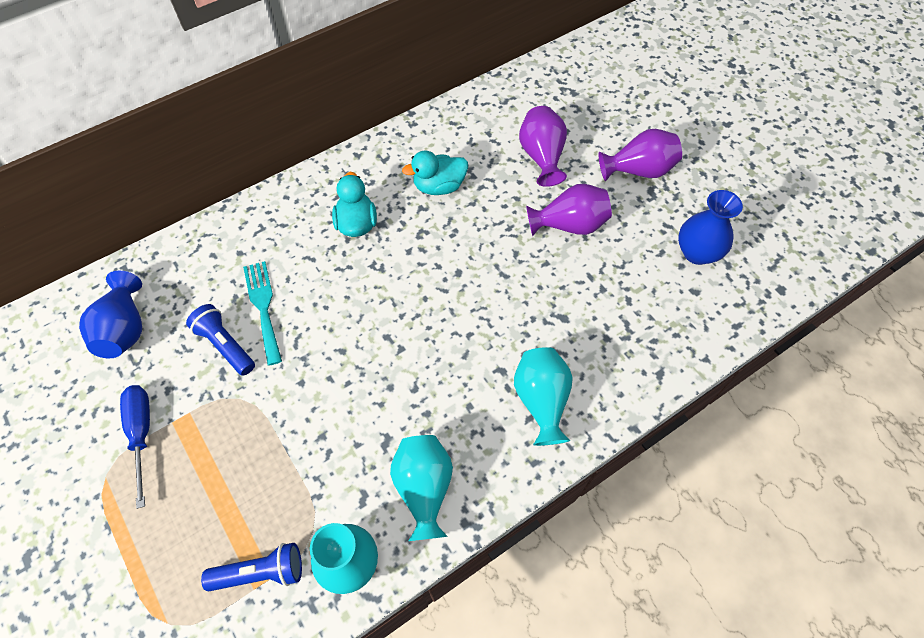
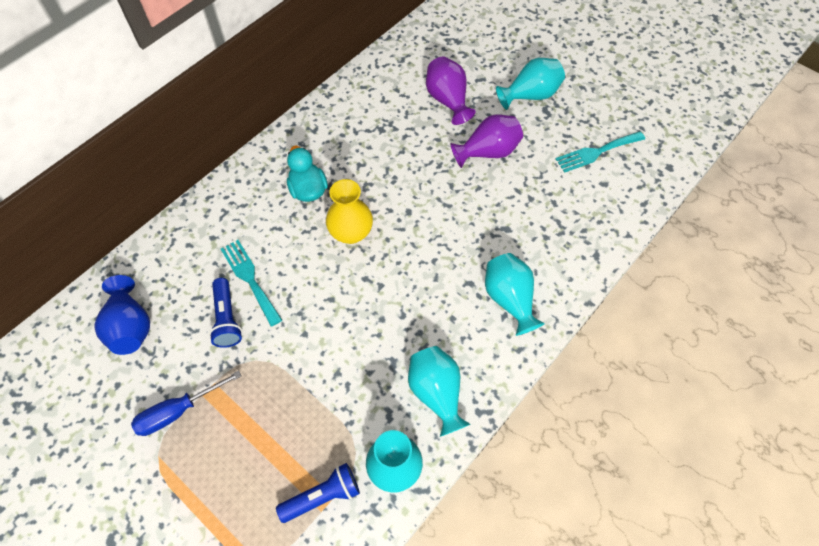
camera: 15 degrees left, 0 degrees up
(141, 434) = (178, 411): blue screwdriver -> blue screwdriver turned 90 degrees counterclockwise
(225, 345) = (227, 319): blue flashlight -> blue flashlight turned 135 degrees counterclockwise
(387, 282) = (351, 233): none -> yellow vase
(439, 186) = (369, 143): turquoise duck -> none
(638, 170) = (530, 95): purple vase -> turquoise vase
(697, 252) = (596, 152): blue vase -> turquoise fork

